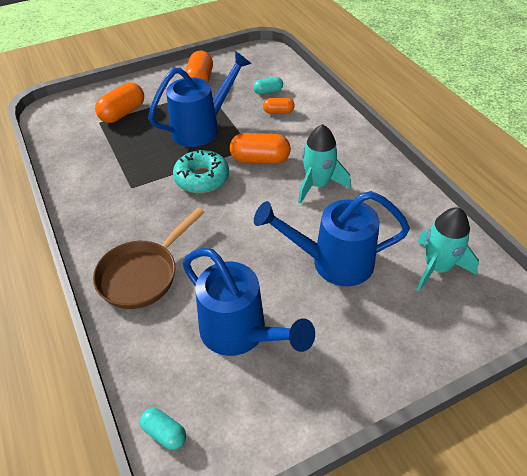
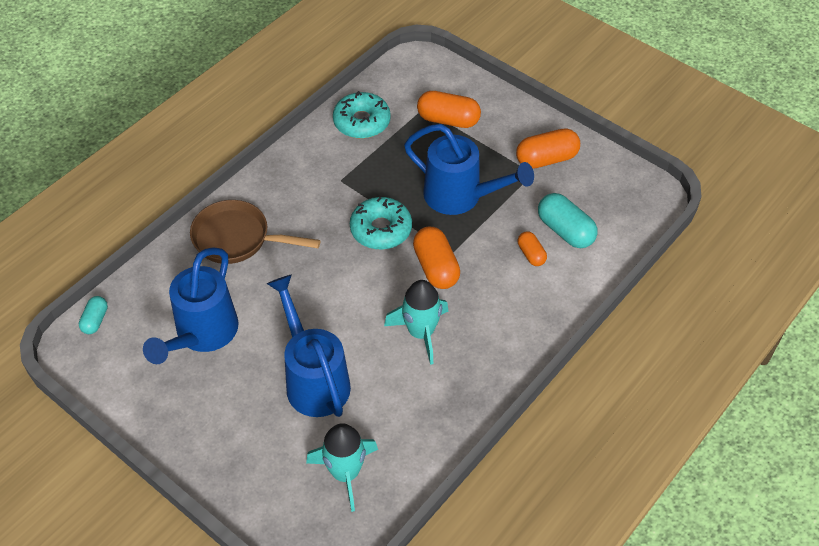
camera: 65 degrees right, 5 degrees up
(80, 158) = (362, 122): none -> turquoise donut
(268, 91) = (565, 231): turquoise capsule -> turquoise capsule, size x1.74

